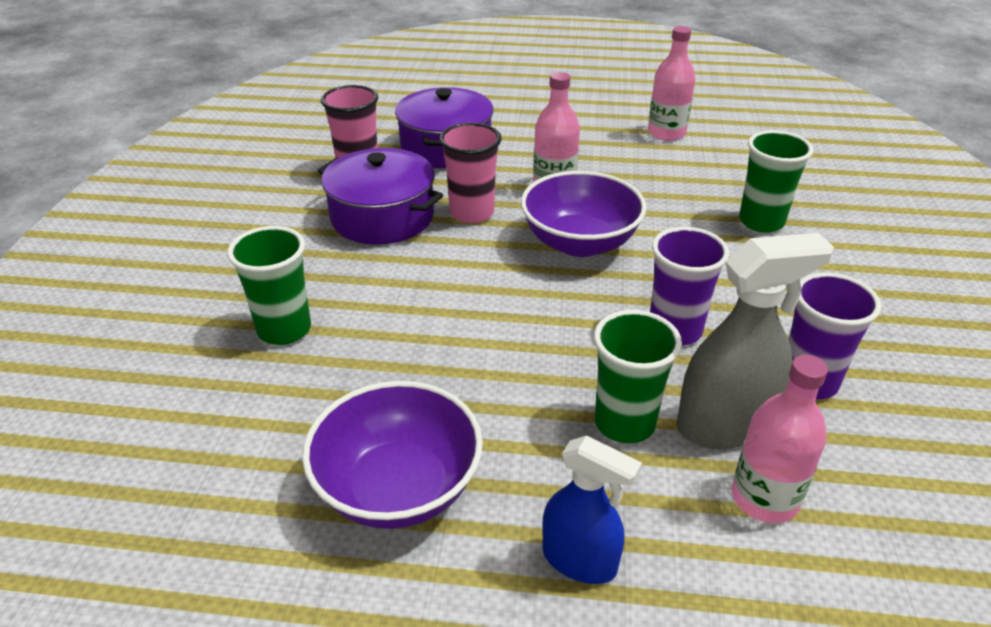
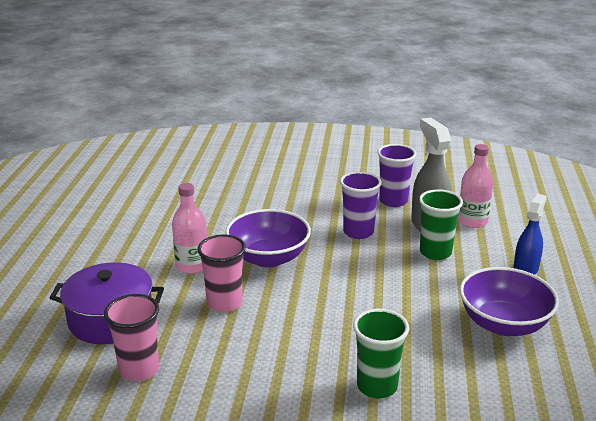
camera: 90 degrees left, 10 degrees down
(382, 217) = (225, 349): purple pot -> none
(666, 133) = (122, 214): pink bottle -> none
(761, 221) = (249, 194): green cup -> none

